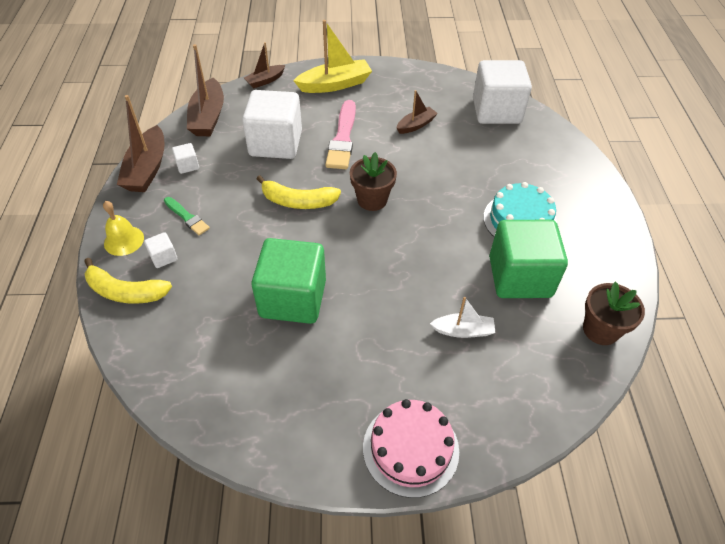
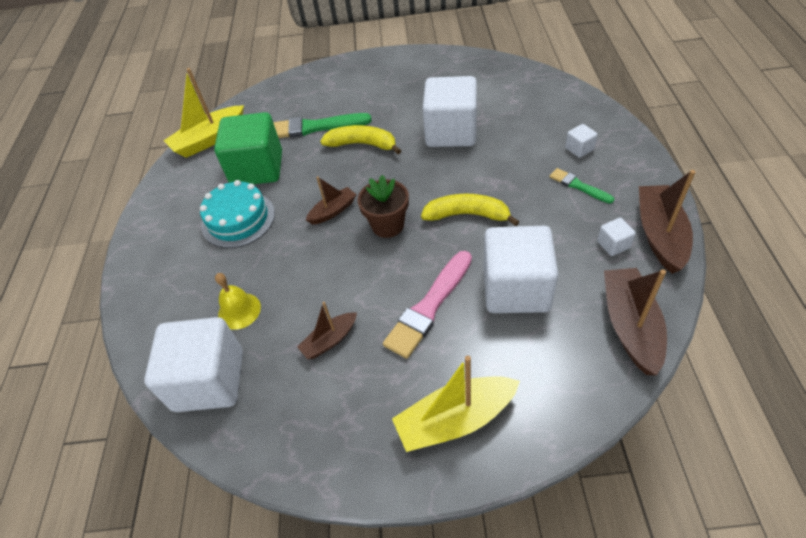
camera: 175 degrees left, 0 degrees up
(124, 240) = (627, 158): yellow bell -> yellow bell (239, 311)
(125, 291) = (596, 121): yellow banana -> yellow banana (363, 144)
(265, 81) = (576, 418): brown boat -> brown boat (333, 211)
(293, 298) = (451, 132): green cube -> white cube
(343, 138) = (429, 307): pink brush -> pink brush turned 150 degrees counterclockwise
(410, 448) = (359, 68): pink cake -> none
(463, 330) = (314, 127): white boat -> green brush
(600, 330) = (209, 139): brown flower pot -> yellow boat

